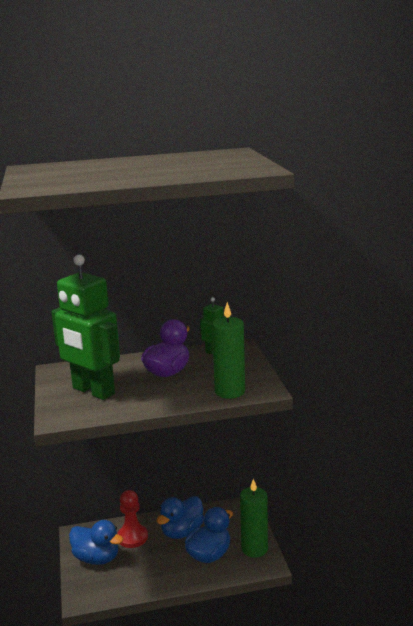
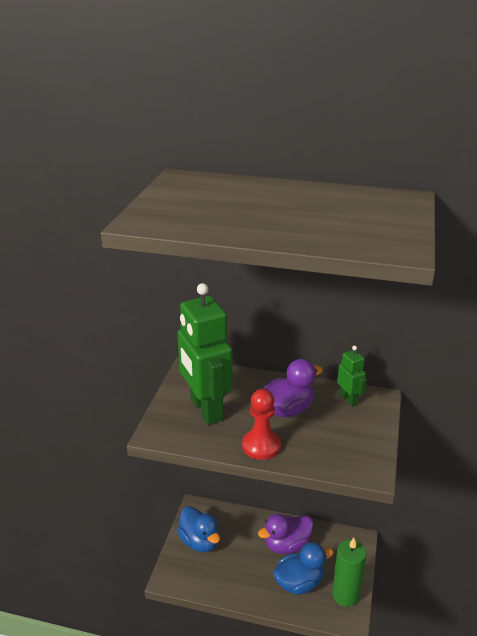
camera: 25 degrees right, 10 degrees up
(132, 537) = (240, 532): red pawn -> red pawn (261, 446)
(182, 532) = (287, 545): blue duck -> purple duck
(230, 391) = (333, 460): green candle -> none

